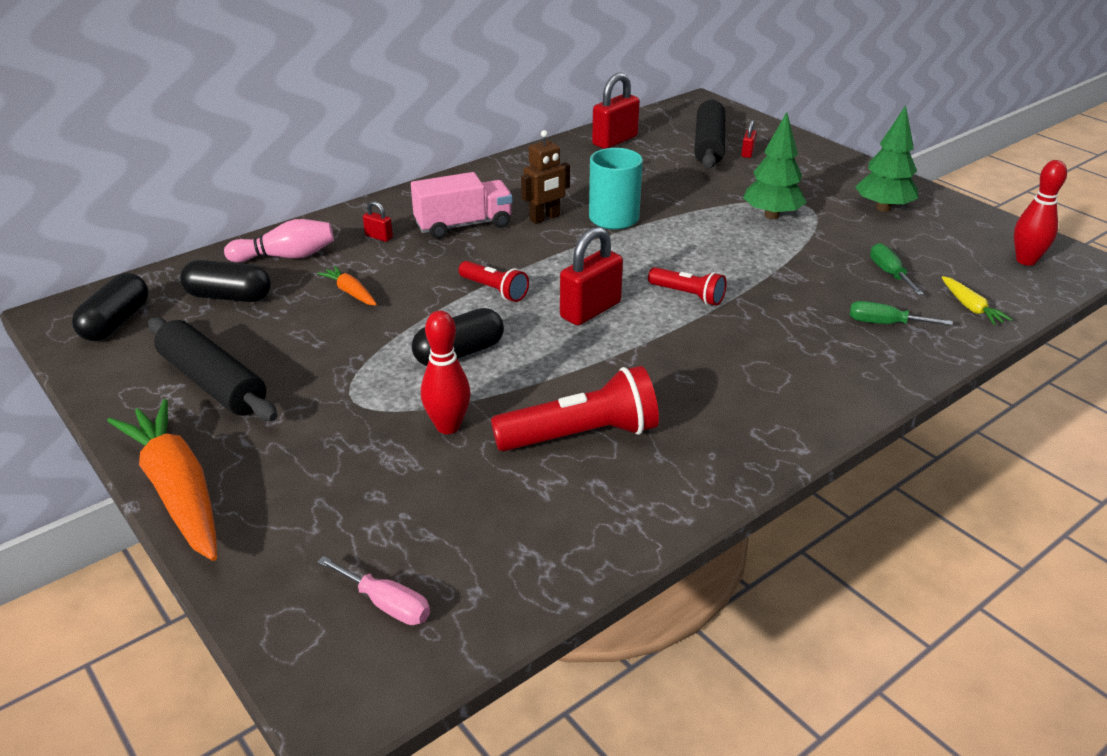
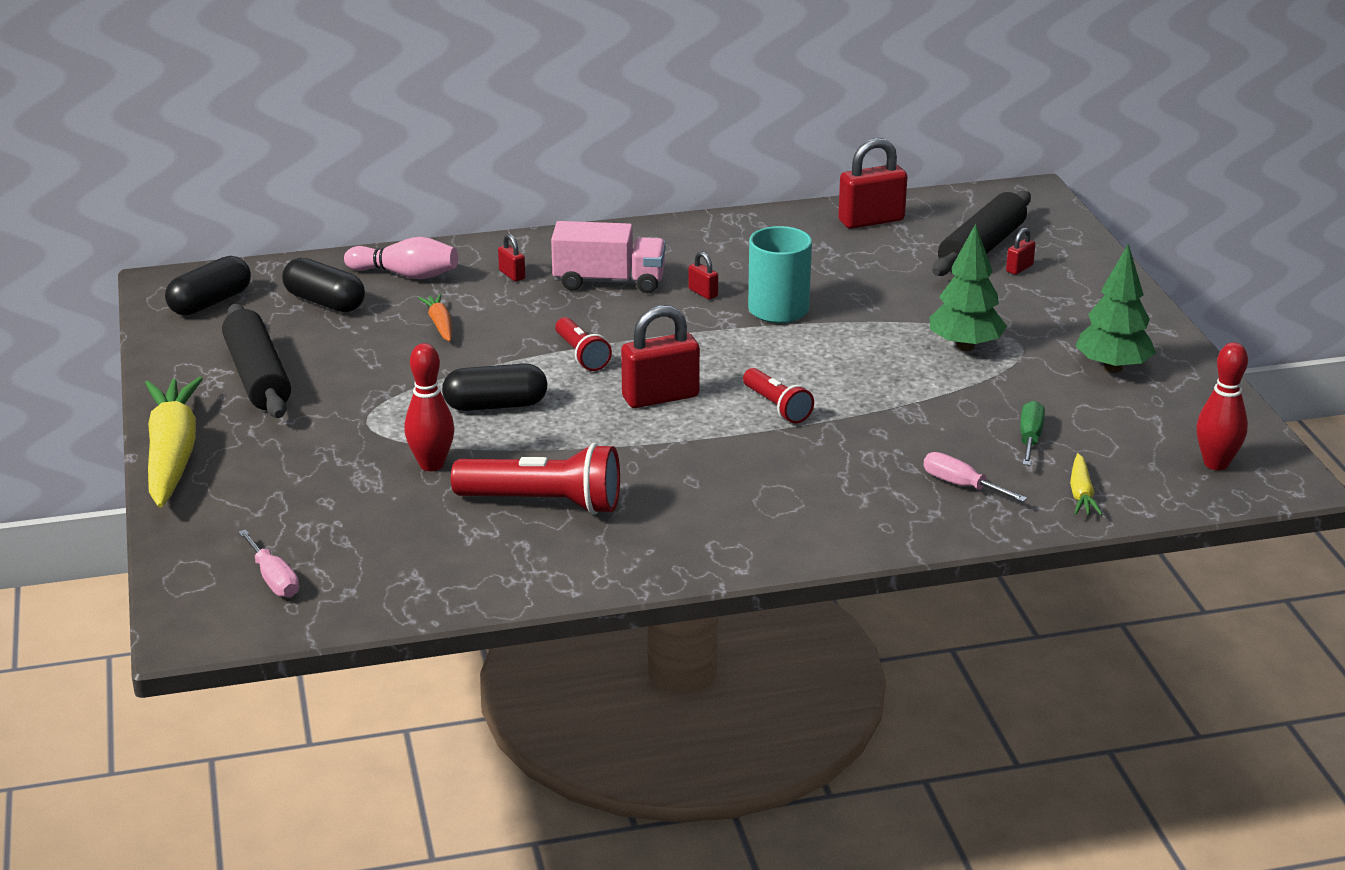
camera: 25 degrees right, 5 degrees down
(178, 490) = (172, 455): orange carrot -> yellow carrot
(545, 218) = (703, 293): brown robot -> red padlock
(885, 323) = (961, 485): green screwdriver -> pink screwdriver

